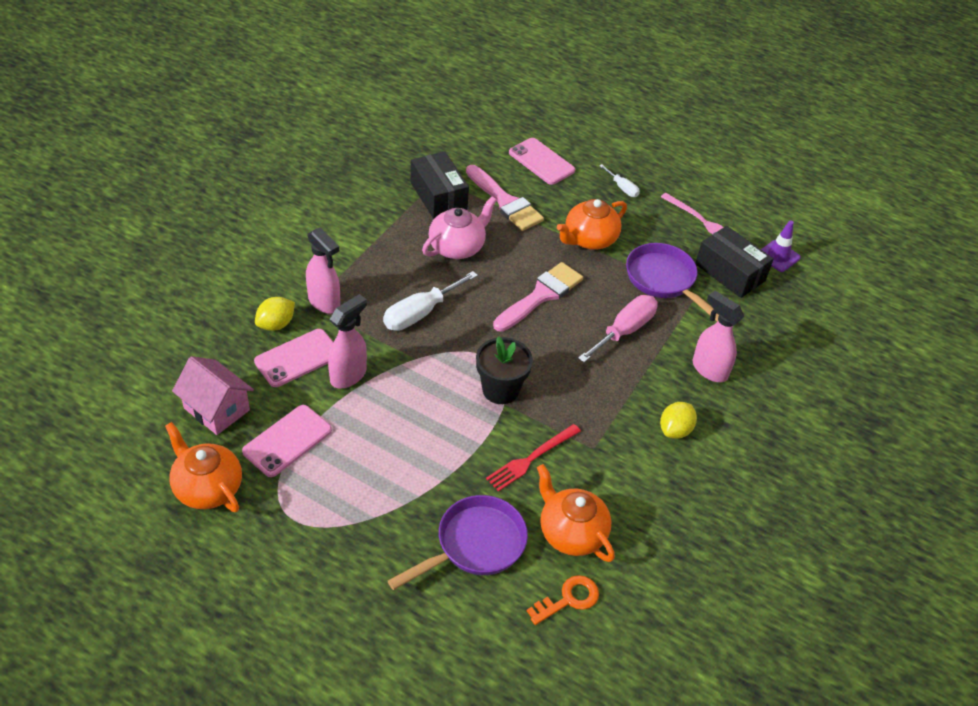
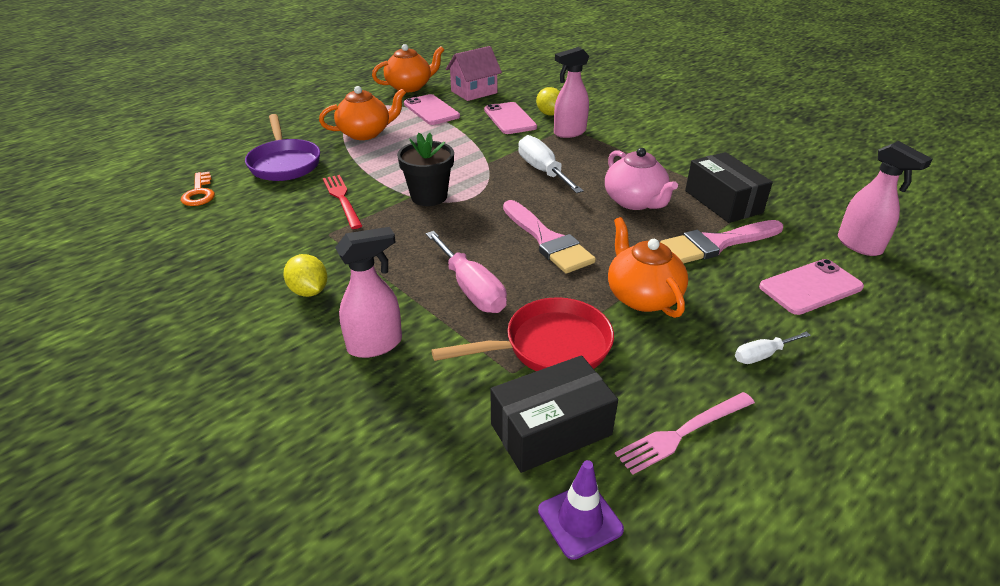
camera: 110 degrees right, 10 degrees down
(348, 375) = (482, 135): pink spray bottle -> pink spray bottle (859, 245)
(438, 196) = (723, 202): black box -> black box turned 75 degrees clockwise
(571, 532) = (254, 205): orange teapot -> orange teapot (365, 133)
(664, 280) = (549, 347): purple pan -> red pan

